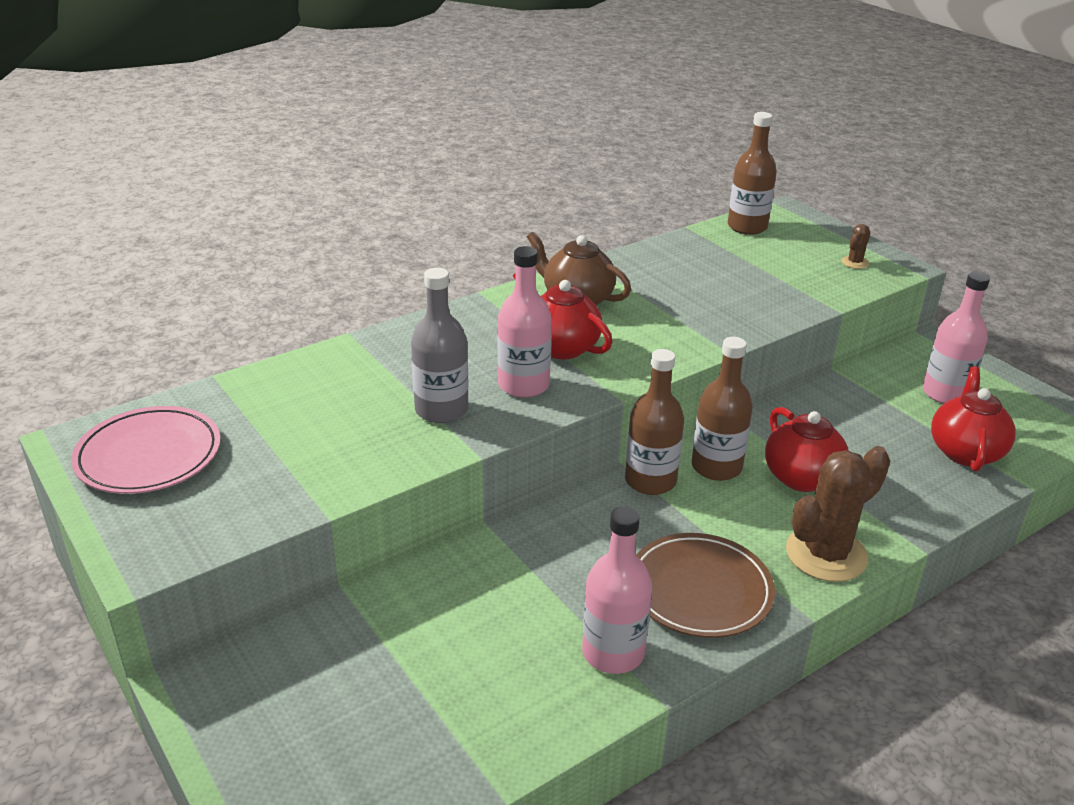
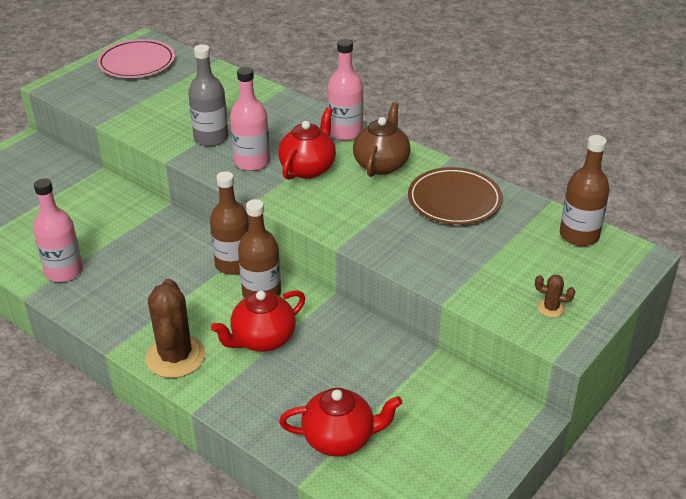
camera: 75 degrees right, 5 degrees up
(700, 590) = (125, 299): brown plate -> brown plate (454, 200)
(826, 554) = (175, 356): brown cactus -> brown cactus turned 45 degrees clockwise
(945, 393) = (433, 426): pink bottle -> pink bottle (345, 132)

